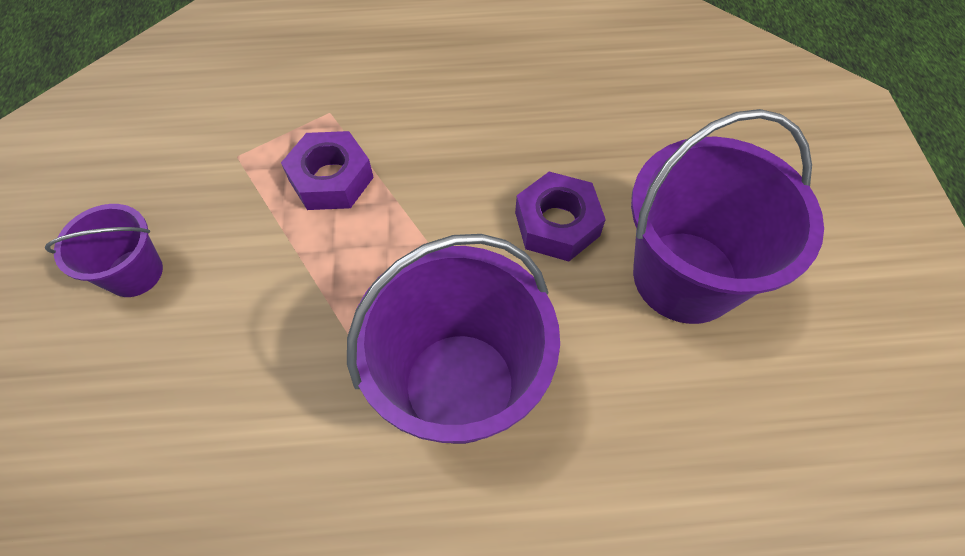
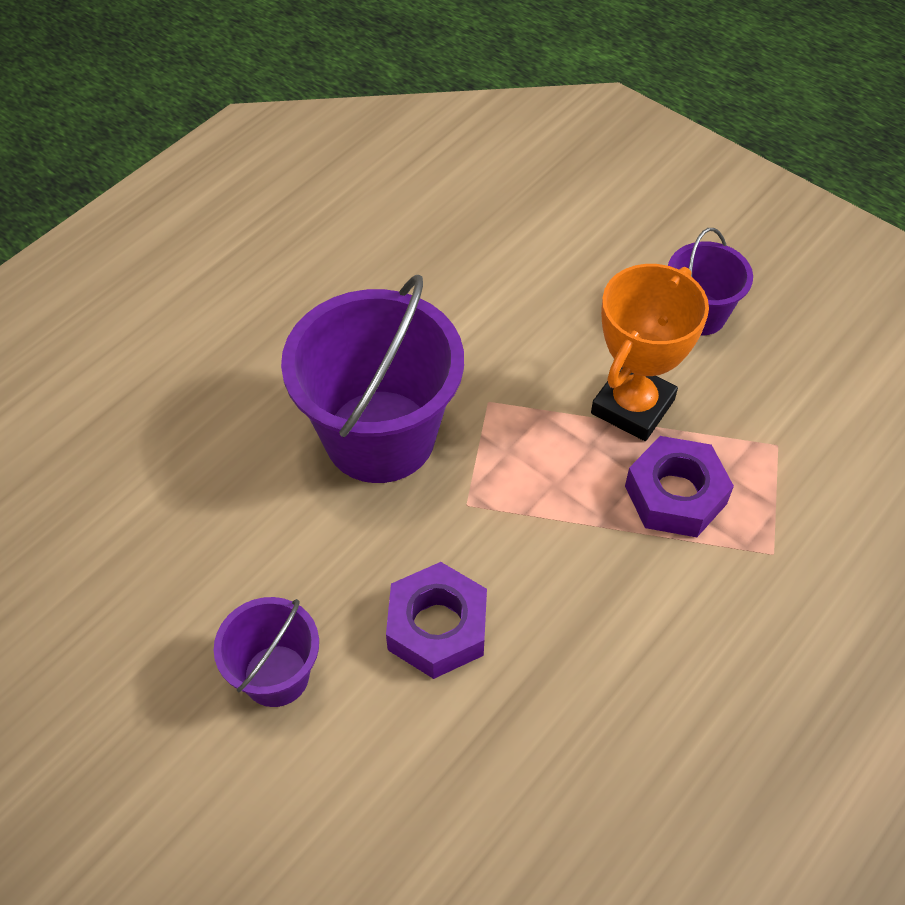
camera: 135 degrees right, 5 degrees down
(273, 250) = (632, 406): none -> orange trophy
(684, 276) = (276, 675): purple bucket -> purple bucket, size x0.53

